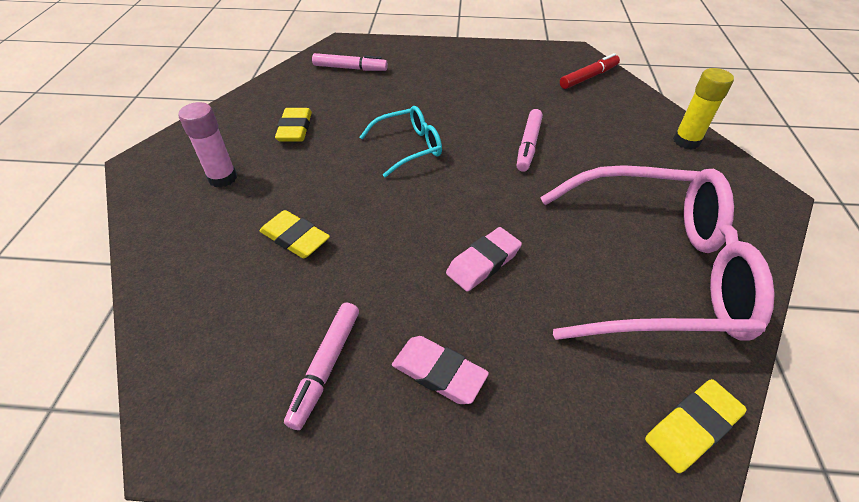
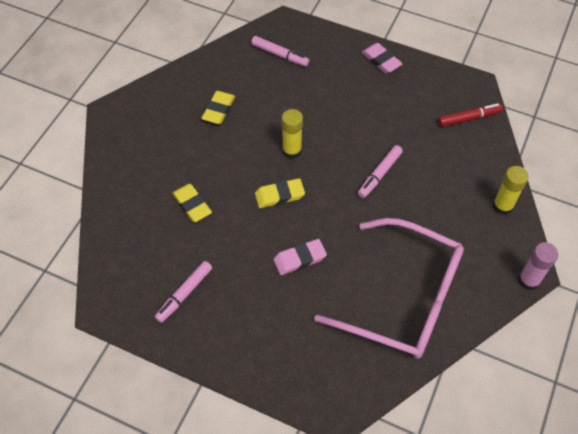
camera: 20 degrees right, 10 degrees up
(222, 178) = (159, 142): pink glue stick -> pink glue stick (528, 280)
(408, 147) = (292, 151): turquoise glasses -> yellow glue stick
(439, 373) = (242, 317): pink eraser -> pink eraser (381, 60)
(692, 427) = (361, 391): yellow eraser -> yellow eraser (279, 195)

